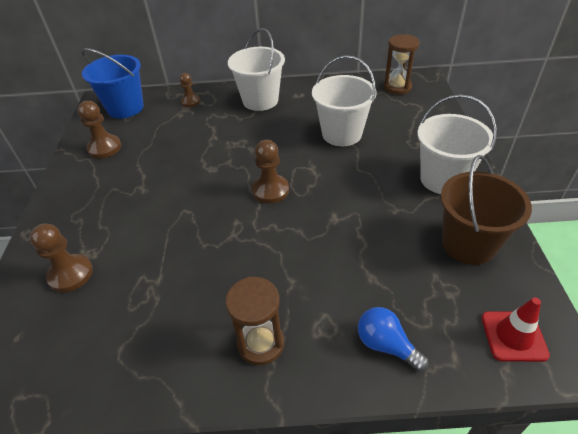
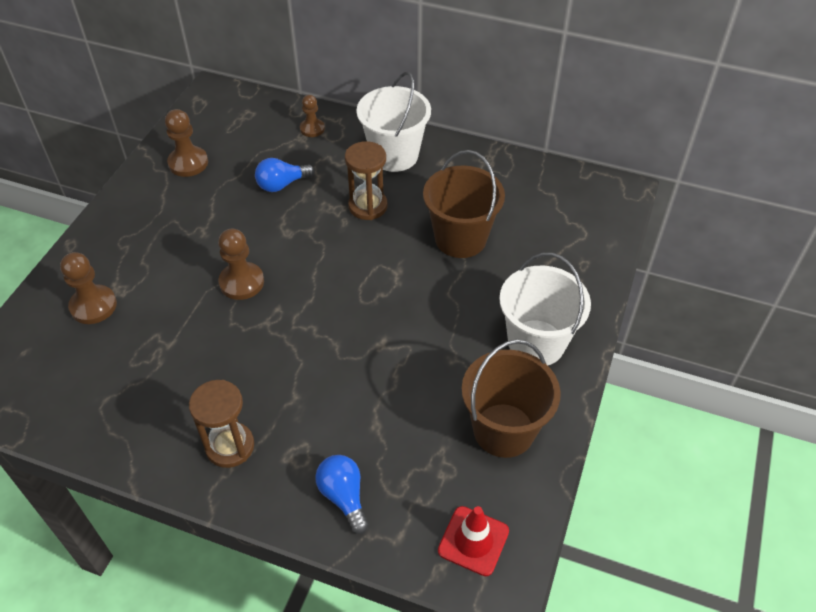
camera: 20 degrees right, 5 degrees up
(125, 108) = (235, 113): blue bucket -> none
(188, 140) = (282, 184): none -> blue light bulb
(270, 190) = (334, 284): brown pawn -> brown pawn (241, 282)
(341, 134) = (460, 238): white bucket -> brown bucket
(397, 87) = (577, 194): brown hourglass -> brown hourglass (368, 206)

